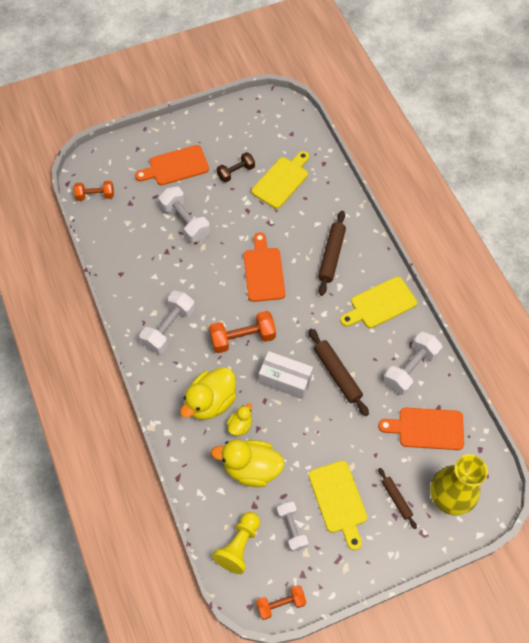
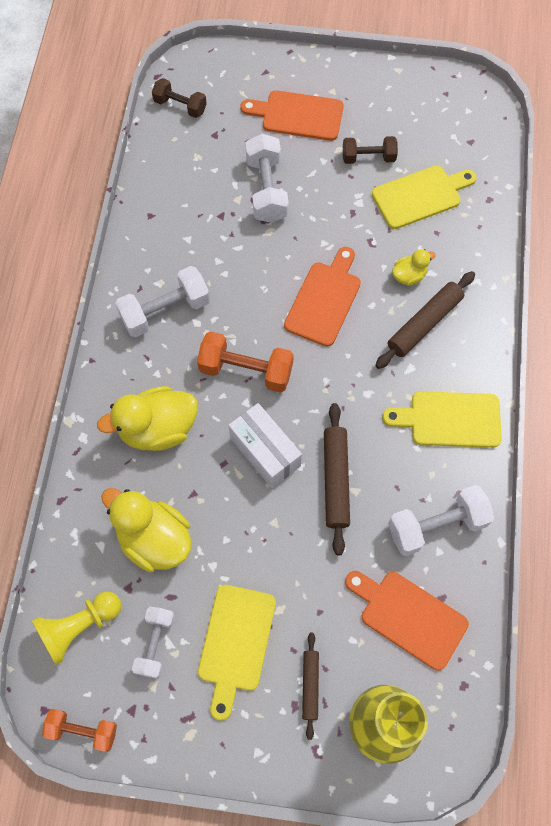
camera: 30 degrees right, 5 degrees up
(95, 195) = (180, 106): orange dumbbell -> brown dumbbell
(240, 425) = (174, 478): yellow duck -> yellow duck (409, 276)

